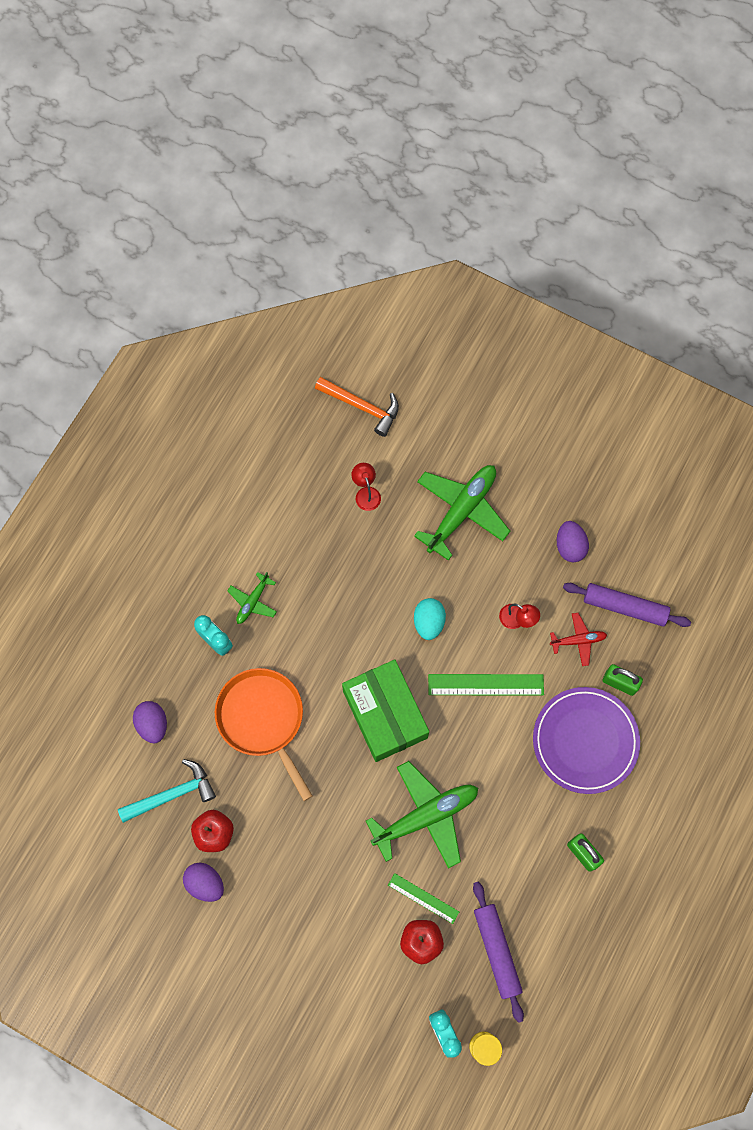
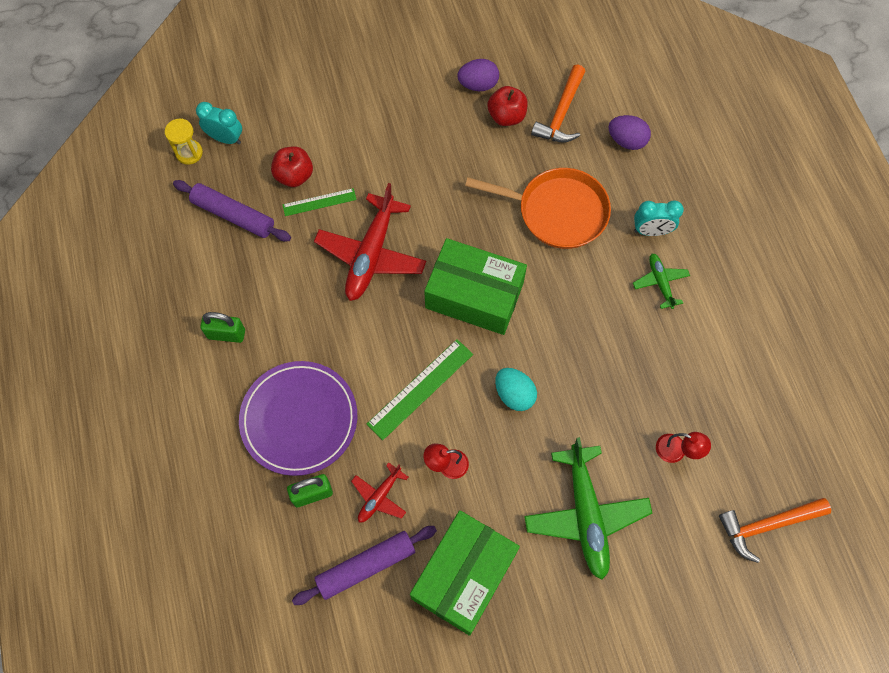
camera: 135 degrees right, 5 degrees down
(172, 794) = (561, 113): turquoise hammer -> orange hammer
(426, 815) = (371, 255): green plane -> red plane
(570, 546) = (464, 575): purple egg -> green box

